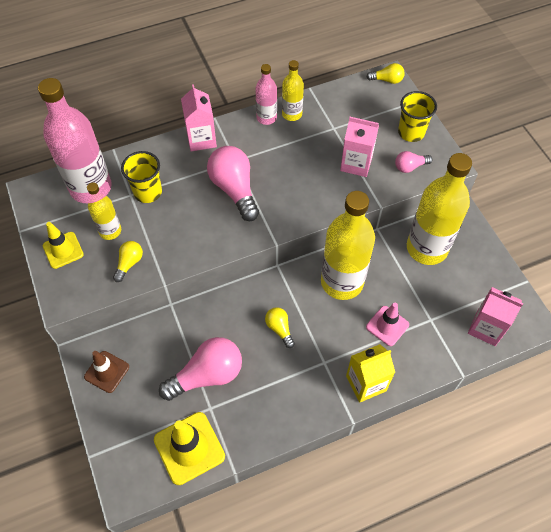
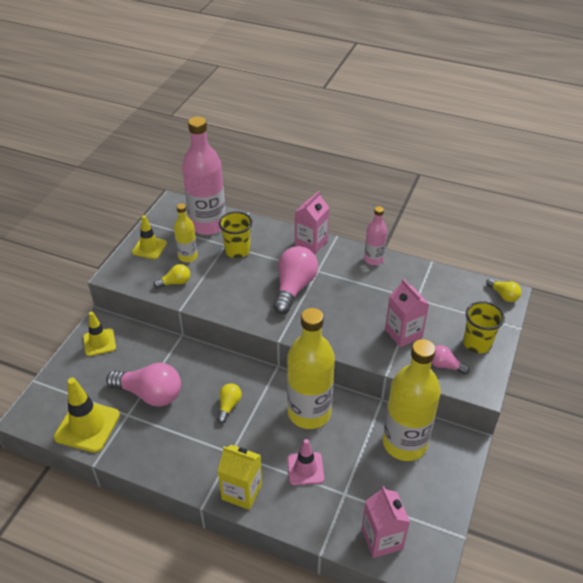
camera: 45 degrees right, 15 degrees down
(107, 372) = (99, 342): brown traffic cone -> yellow traffic cone
(292, 114) = (395, 269): yellow bottle -> none

